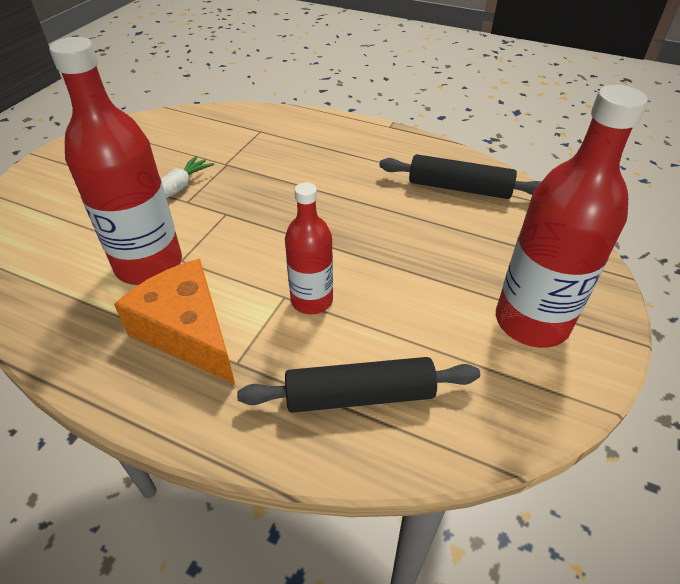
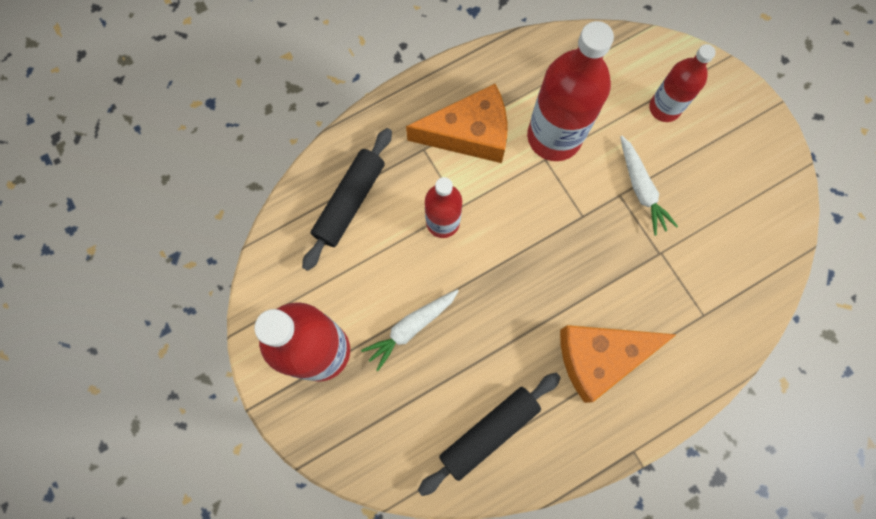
camera: 125 degrees right, 30 degrees up
(71, 208) = (664, 108): none -> red bottle
(341, 161) = (600, 357): none -> orange cheese
(435, 269) = (411, 328): none -> white carrot

